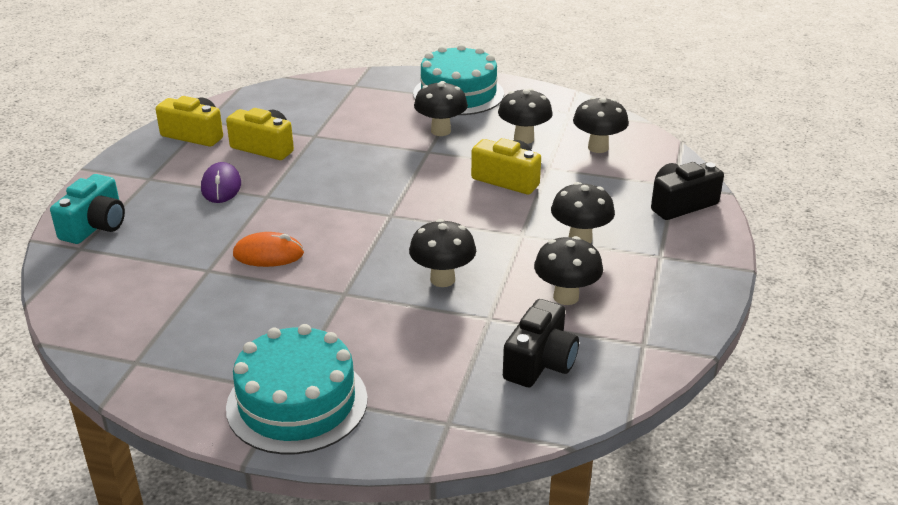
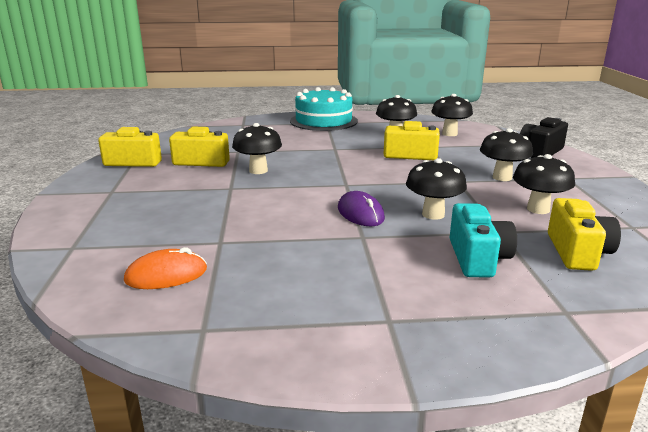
camera: 20 degrees left, 10 degrees down
(95, 226) = (78, 229): turquoise camera -> turquoise camera (477, 258)
(221, 186) = (184, 187): purple mouse -> purple mouse (360, 213)
(268, 254) = (268, 222): orange mouse -> orange mouse (166, 275)
(297, 403) = (410, 328): turquoise cake -> none
(441, 131) = (332, 138): black mushroom -> black mushroom (258, 170)
(540, 362) = (577, 252): black camera -> yellow camera

